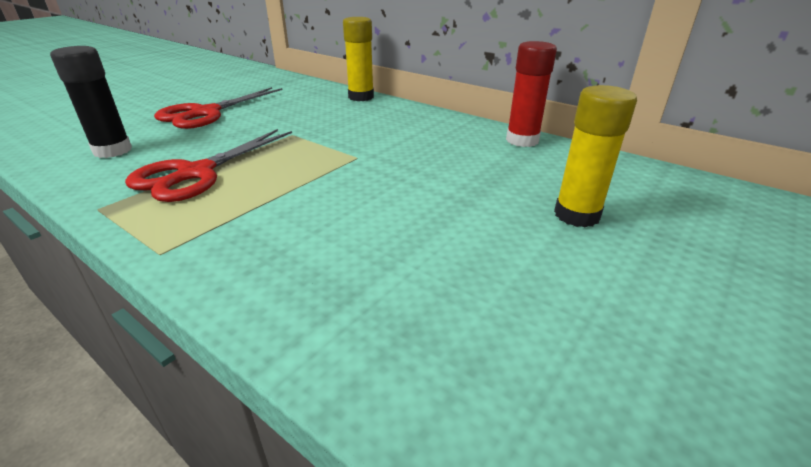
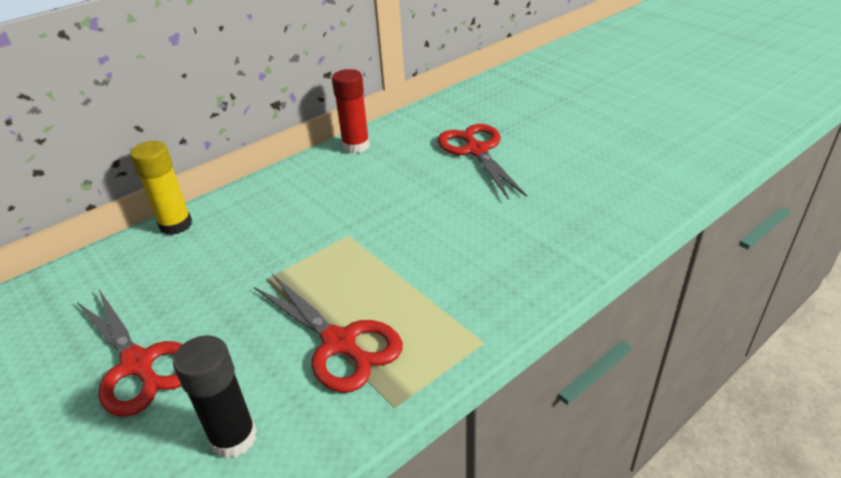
camera: 75 degrees left, 5 degrees up
(576, 215) = (476, 150): yellow glue stick -> red scissors

